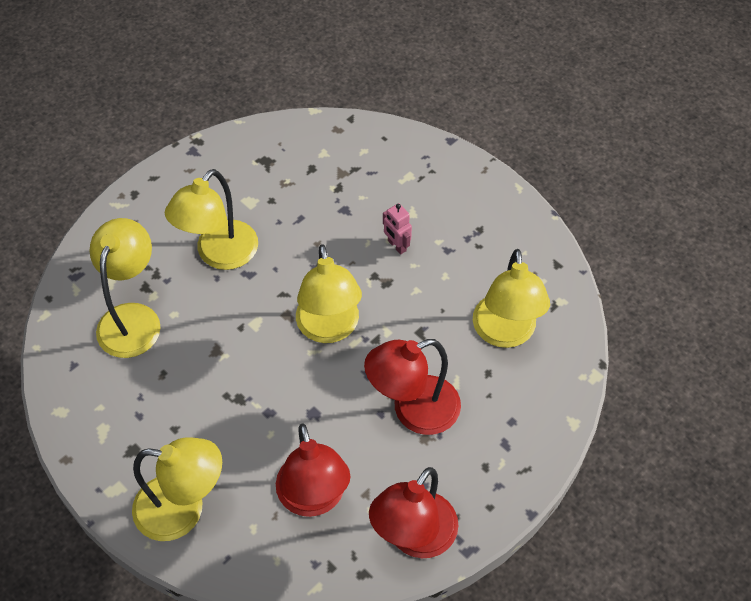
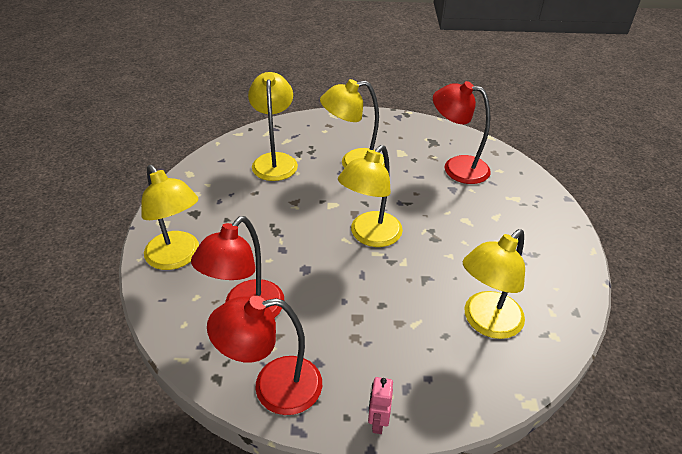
camera: 45 degrees right, 15 degrees down
(133, 318) = (275, 161): yellow lamp -> yellow lamp turned 60 degrees counterclockwise
(396, 246) = (465, 225): pink robot -> pink robot (377, 422)
(413, 411) = (366, 316): red lamp -> red lamp (456, 167)

